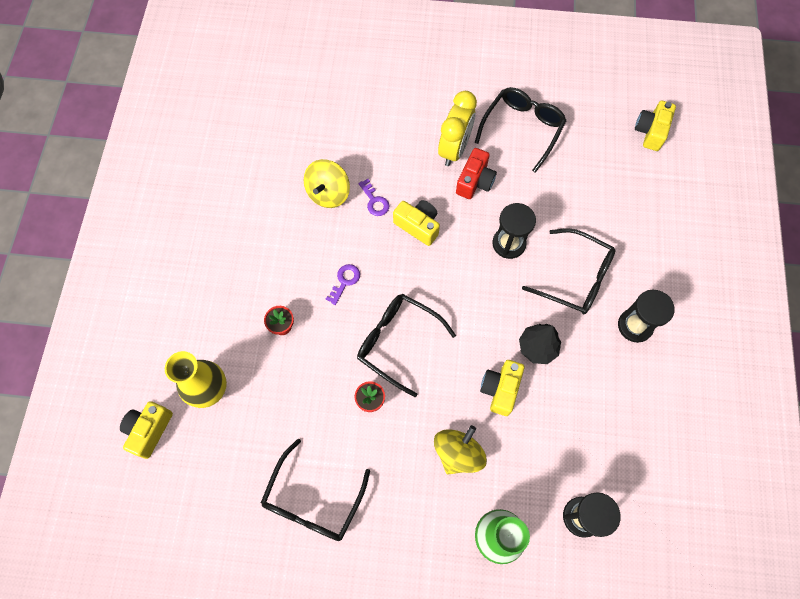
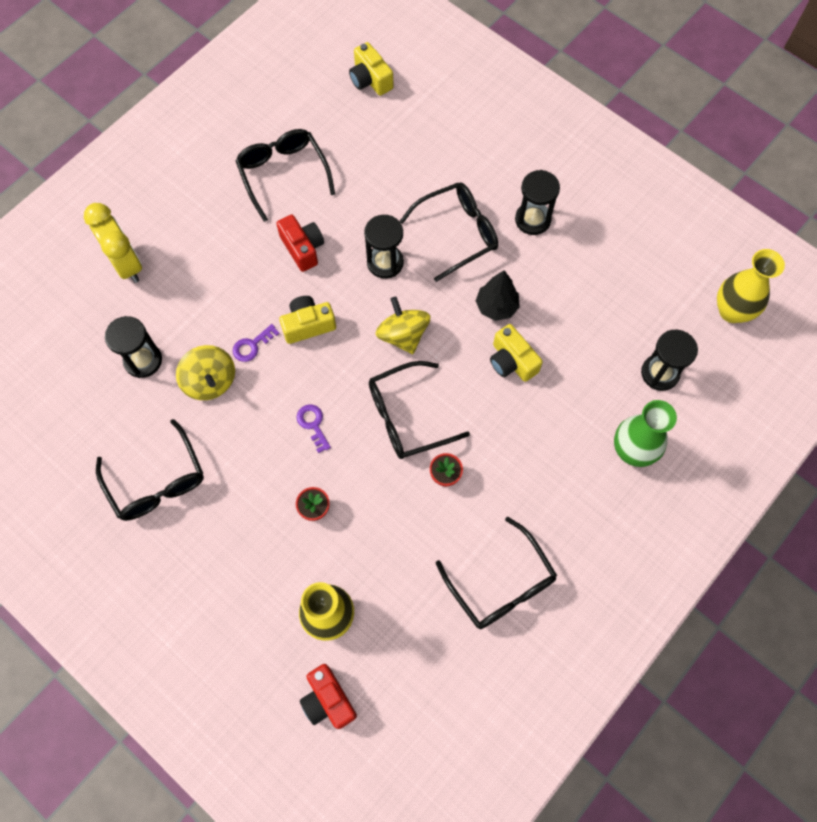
camera: 55 degrees left, 0 degrees up
(149, 430) = (328, 700): yellow camera -> red camera
(234, 211) = (157, 481): none -> black glasses
(313, 142) = (143, 360): none -> black hourglass
(374, 201) = (252, 345): purple key -> purple key turned 135 degrees clockwise
(454, 149) = (256, 243): yellow clock -> yellow clock (126, 264)
(458, 453) = (543, 433): yellow spinning top -> yellow spinning top (403, 335)
(689, 545) = (732, 311): none -> yellow vase

